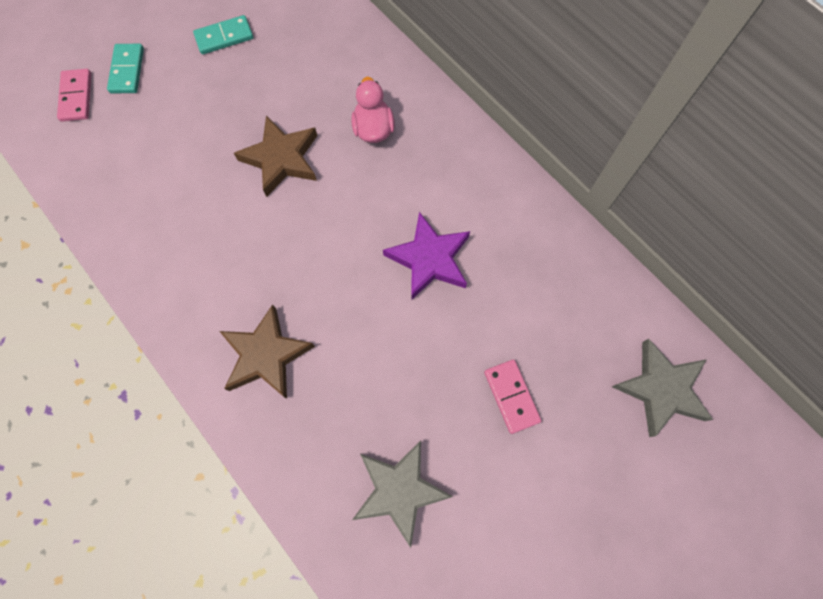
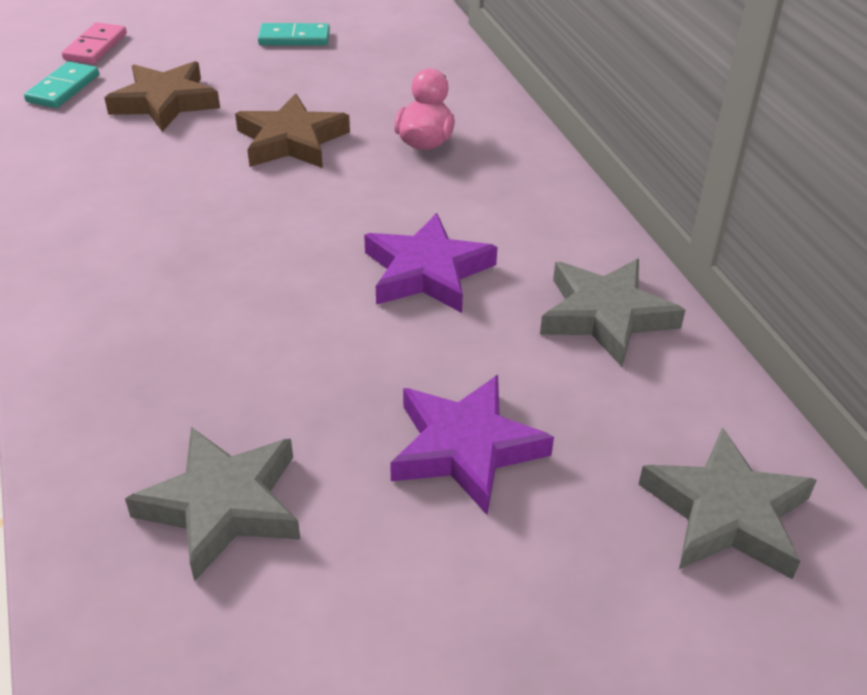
camera: 20 degrees right, 30 degrees down
(127, 70) = (166, 40): turquoise domino -> turquoise domino (63, 88)
(266, 355) = (140, 305): brown star -> brown star (165, 102)
(511, 396) = (466, 448): pink domino -> purple star
(549, 259) = (606, 316): none -> grey star

